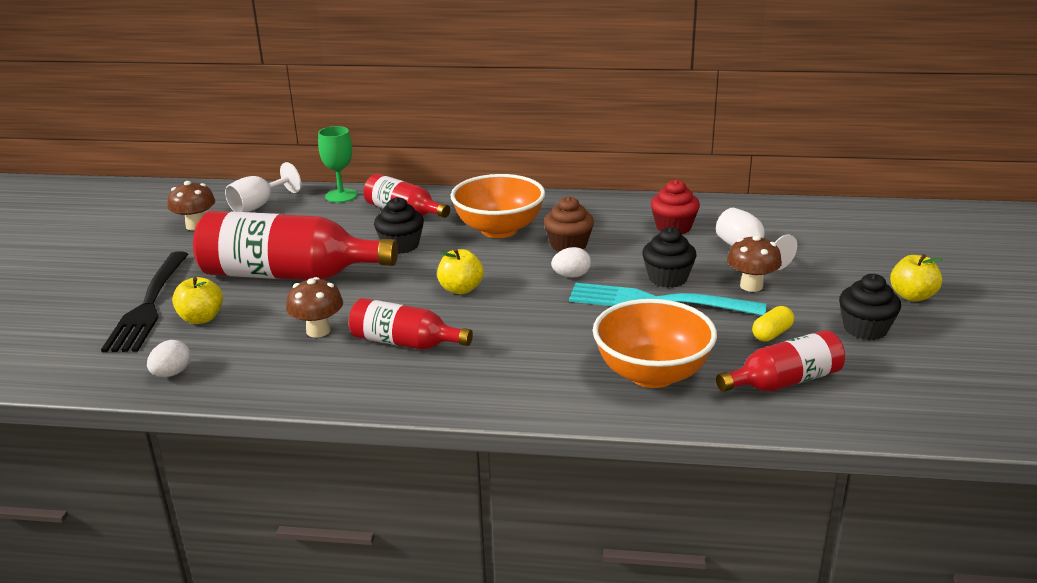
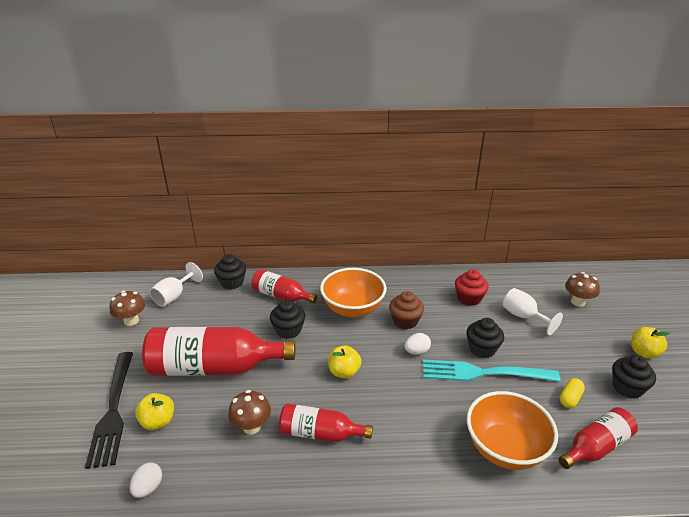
camera: 10 degrees left, 5 degrees up
(341, 196) = (232, 282): green goblet -> black cupcake
(751, 286) = (539, 351): brown mushroom -> brown mushroom (577, 302)

